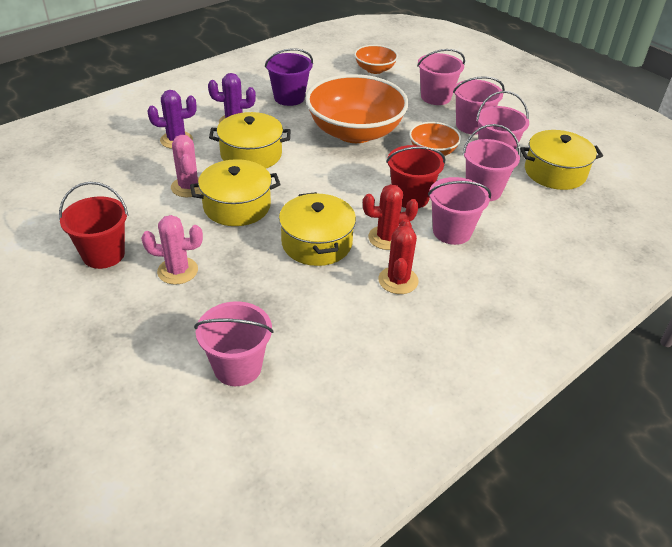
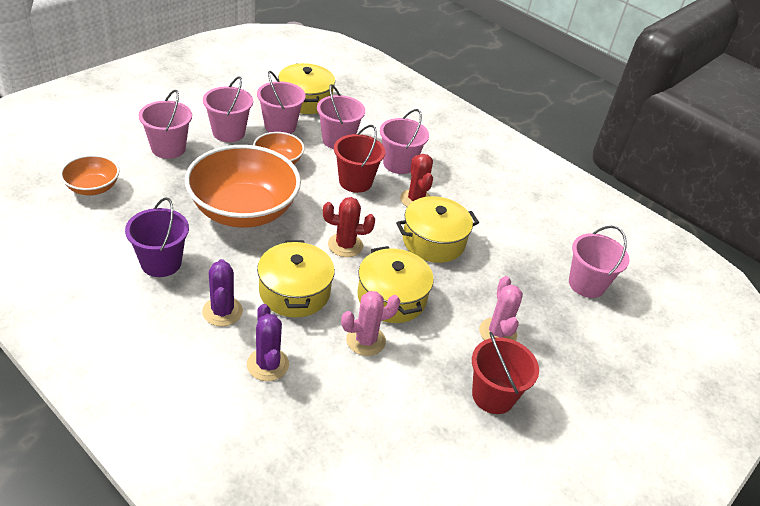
camera: 100 degrees left, 0 degrees up
(398, 280) = (466, 197): red cactus -> red cactus (345, 245)

